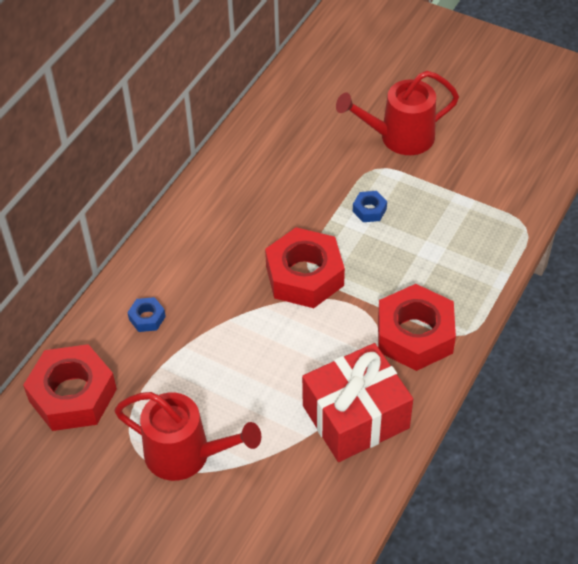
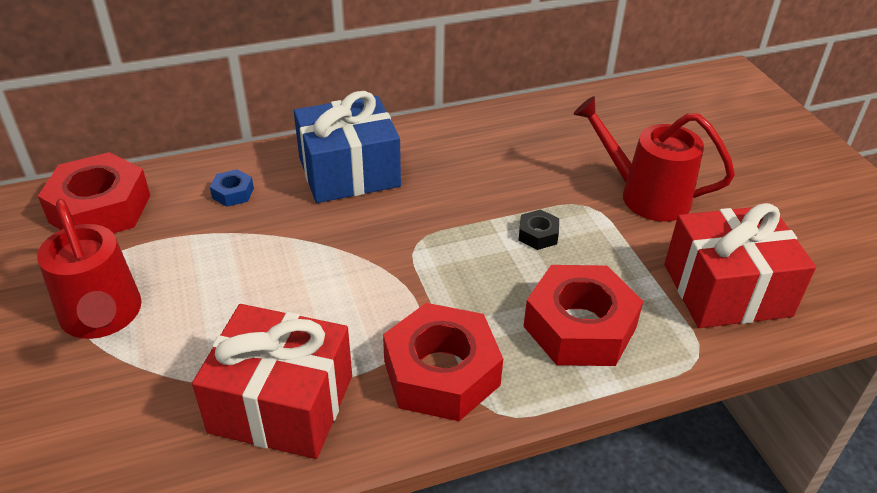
camera: 40 degrees right, 10 degrees down
(202, 247) = (349, 172): none -> blue gift
(304, 276) = (404, 248): red nut -> red nut (580, 327)
(369, 210) = (538, 235): blue nut -> black nut
(502, 174) = (726, 290): none -> red gift

